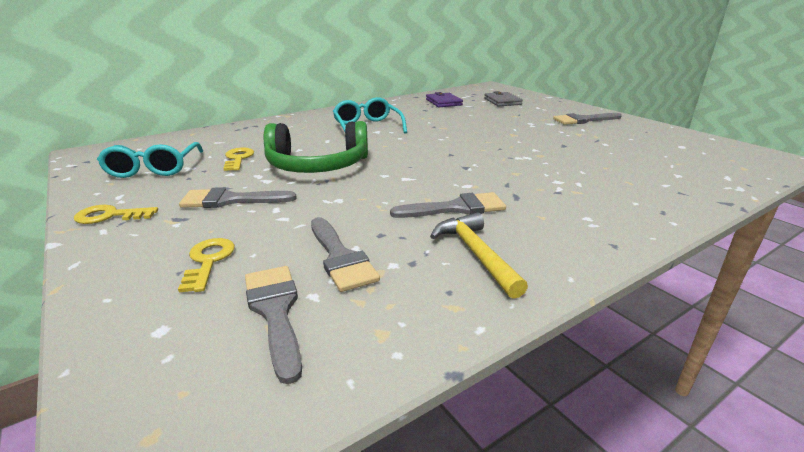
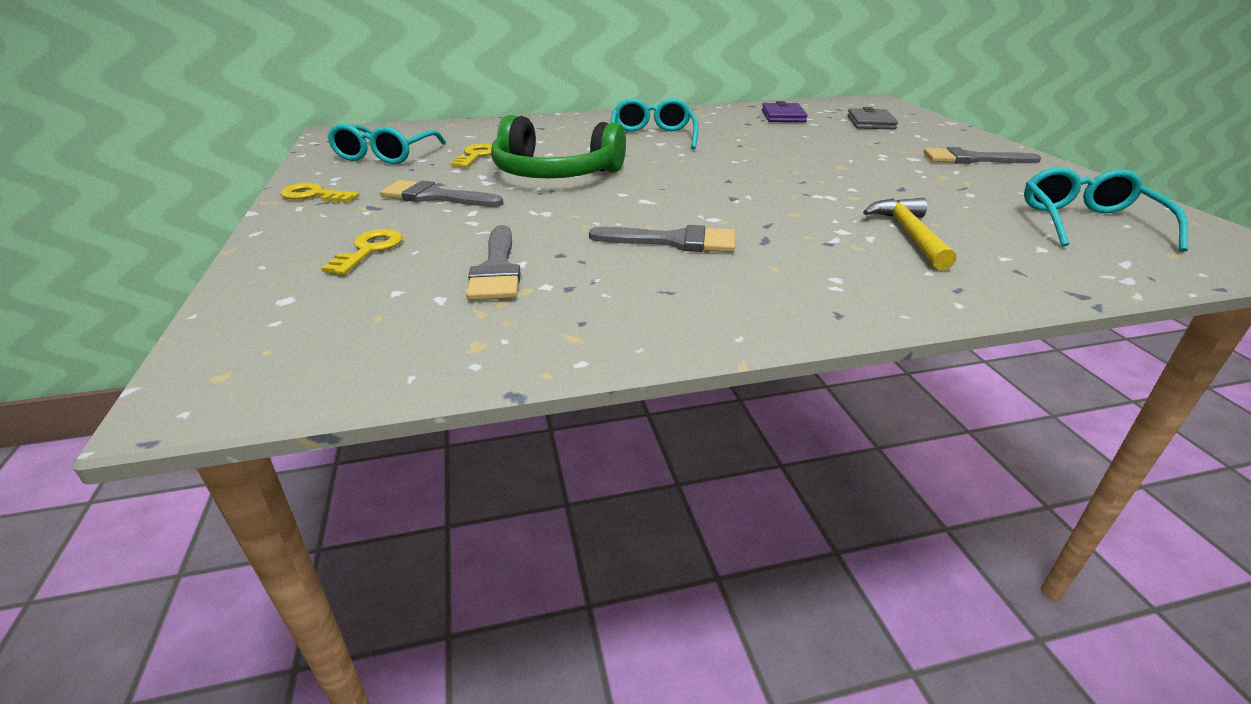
camera: 20 degrees right, 5 degrees up
(275, 312) = (393, 305): grey brush -> none
(476, 254) = (649, 292): yellow hammer -> yellow hammer (909, 235)
(684, 154) = (1087, 223): none -> turquoise glasses

